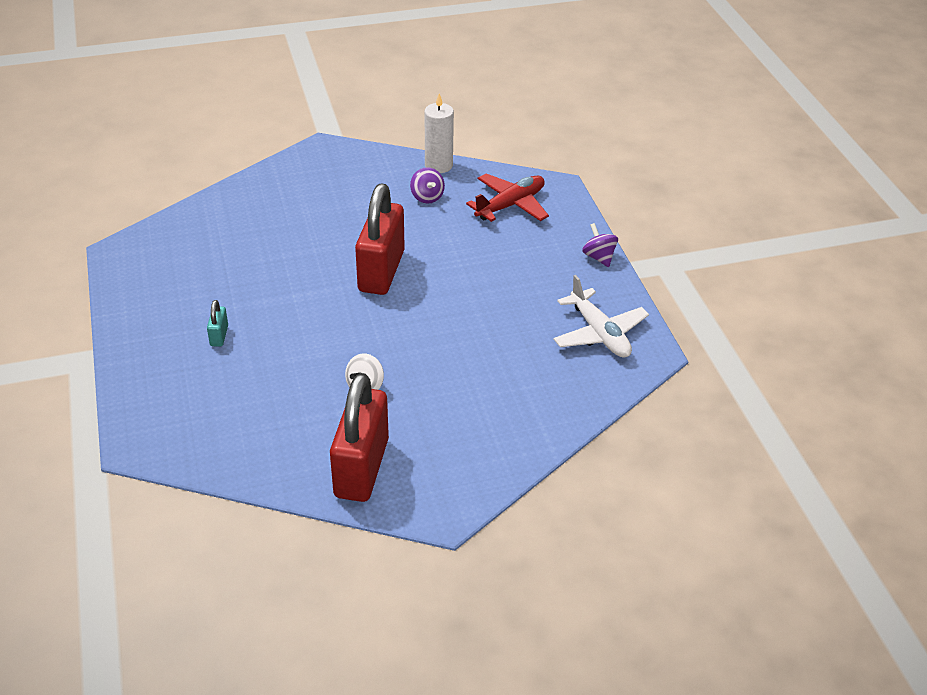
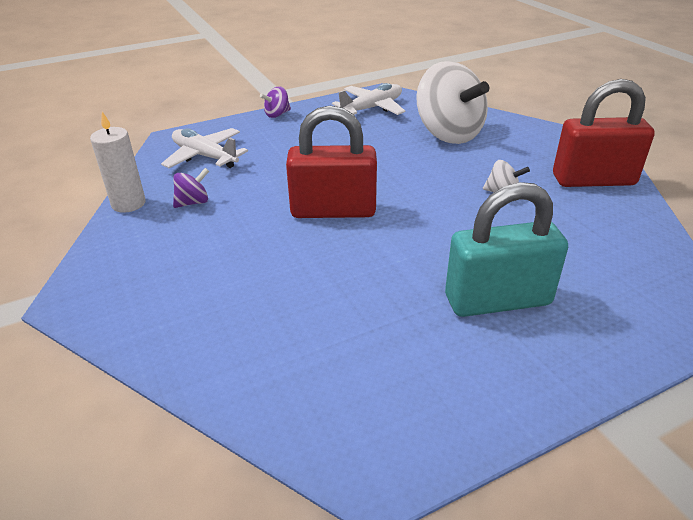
camera: 100 degrees left, 5 degrees down
(219, 336) = (497, 300): turquoise padlock -> turquoise padlock, size x2.45
(509, 382) = (448, 134): none -> white spinning top
(510, 205) = (205, 156): red plane -> white plane

